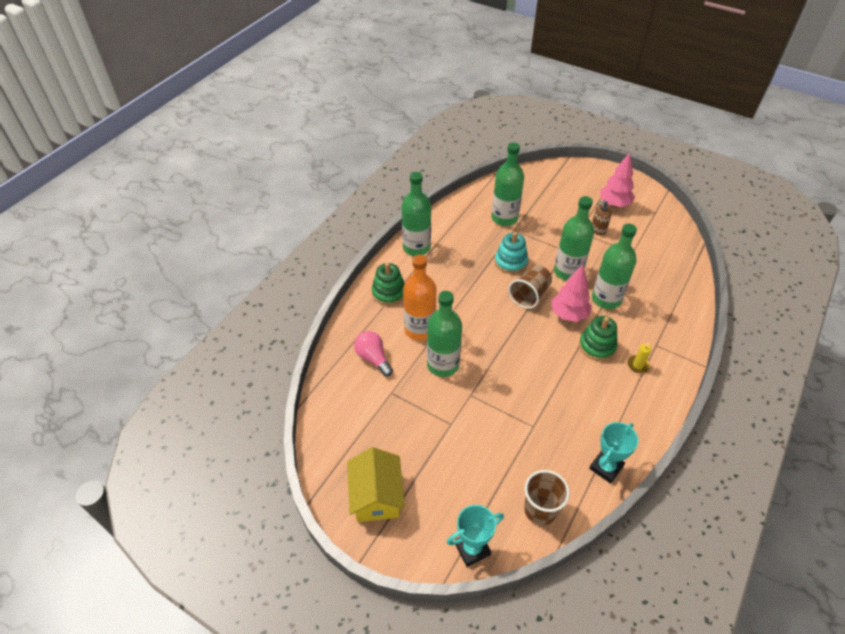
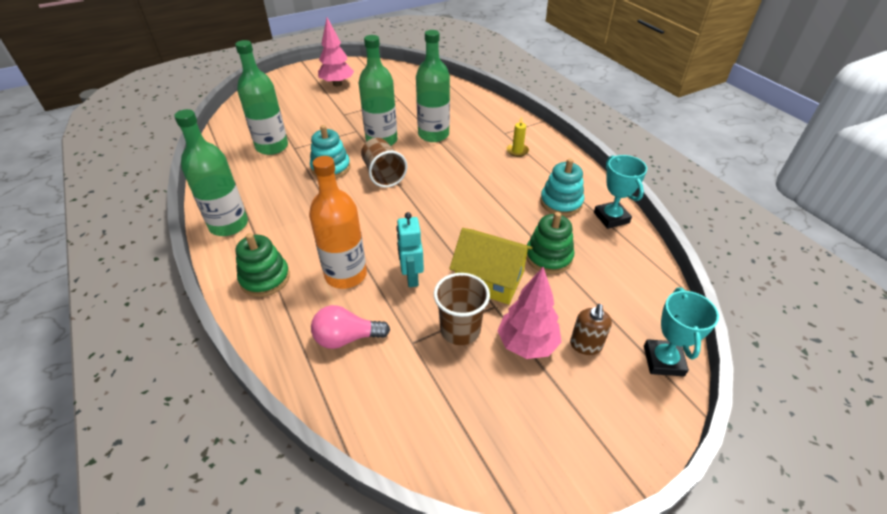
camera: 60 degrees left, 5 degrees down
(376, 496) = (553, 428): yellow house -> yellow house (489, 279)
(443, 365) = (411, 277): green bottle -> turquoise robot
(540, 510) = (637, 283): brown cup -> brown cup (460, 330)
(569, 314) = (429, 162): pink tree -> pink tree (527, 344)
(595, 423) = (561, 202): none -> turquoise stacking toy
(597, 346) = (479, 163): green stacking toy -> green stacking toy (548, 257)
(598, 229) = (354, 104): brown soap dispenser -> brown soap dispenser (585, 345)

